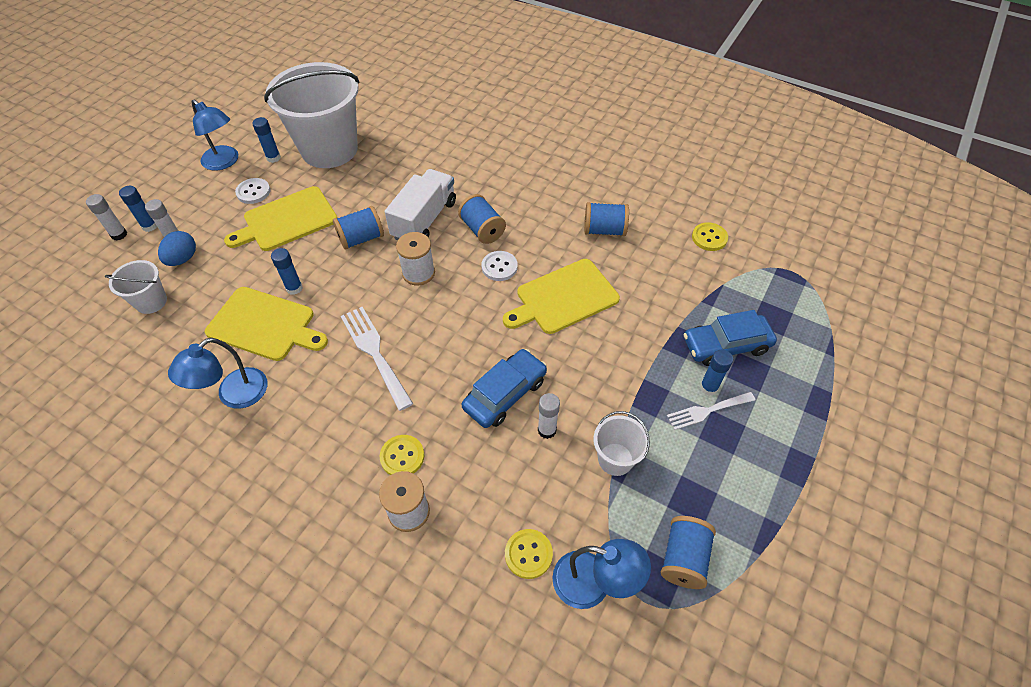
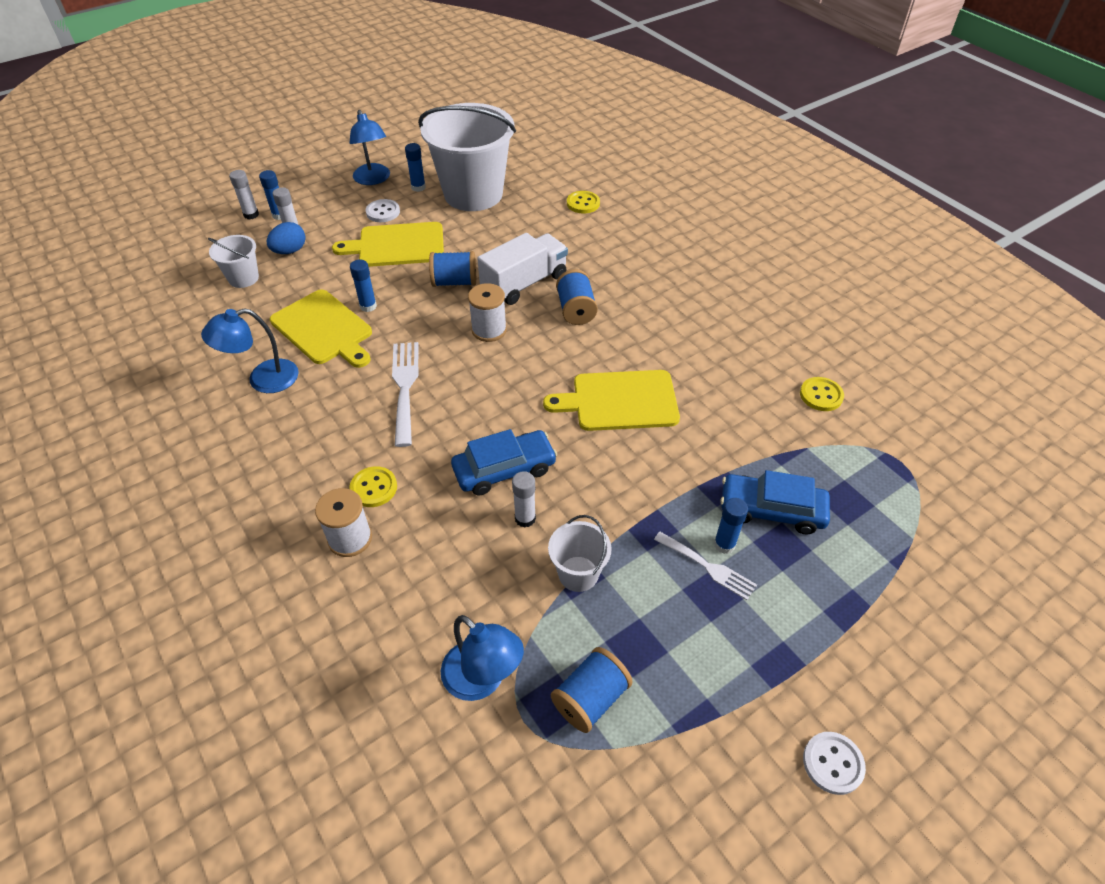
camera: 25 degrees right, 5 degrees down
(499, 267) = (572, 350): white button -> white button (833, 763)
(528, 554) = (436, 624): yellow button -> yellow button (583, 203)
(604, 230) = (704, 350): blue spool -> none
(707, 411) = (708, 567): white fork -> white fork turned 150 degrees counterclockwise

